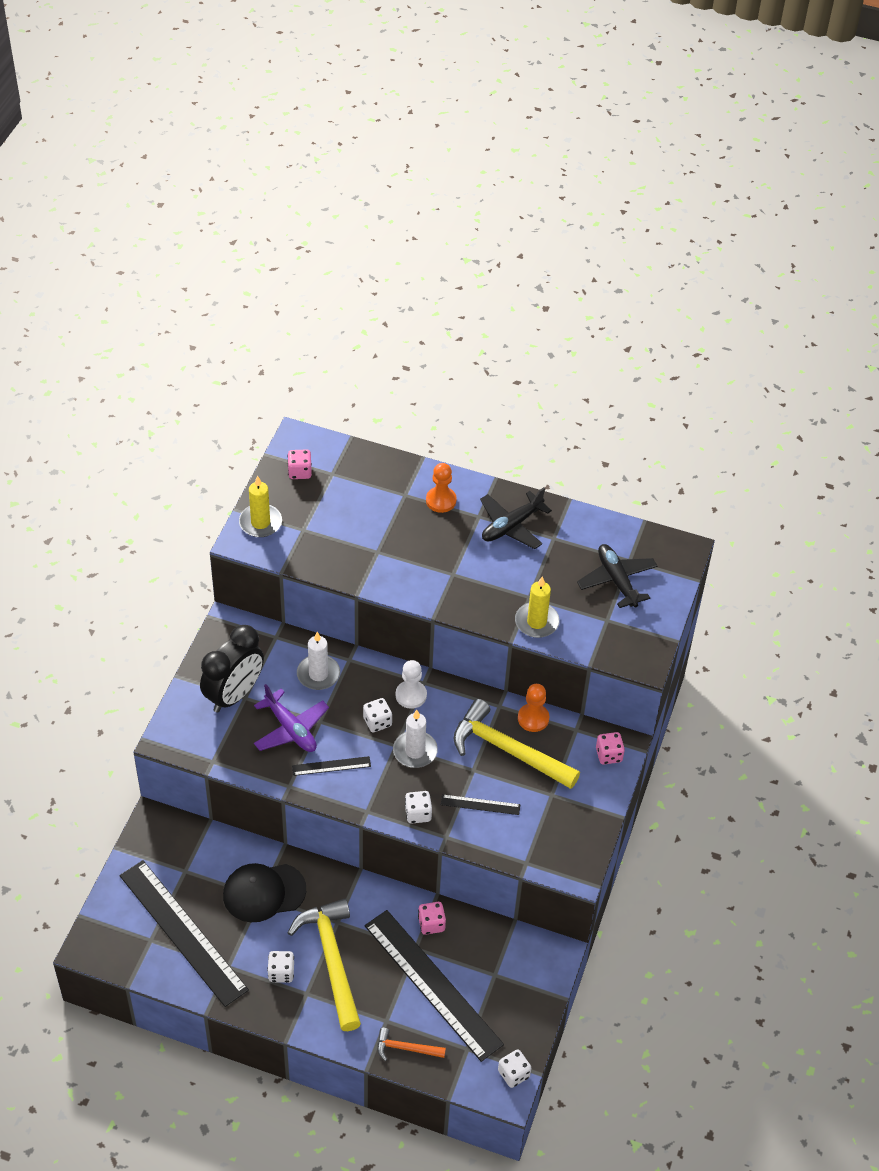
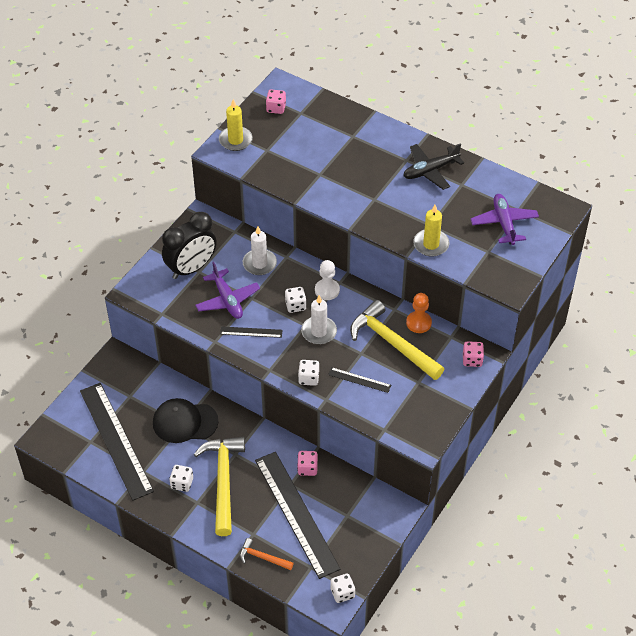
camera: 15 degrees right, 0 degrees up
(441, 500) = (379, 144): orange pawn -> none
(617, 580) = (504, 223): black plane -> purple plane

